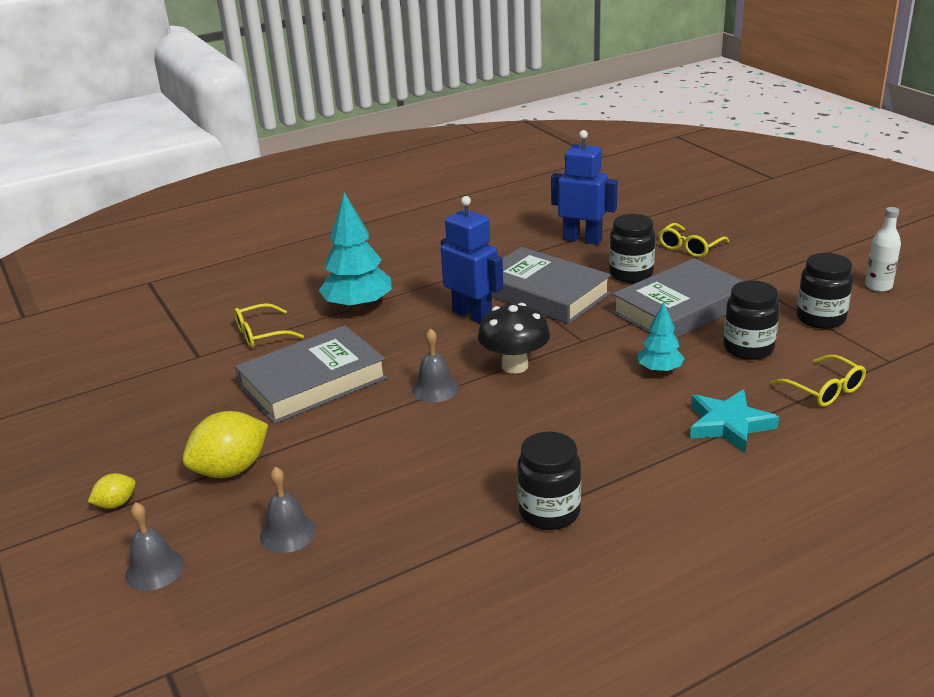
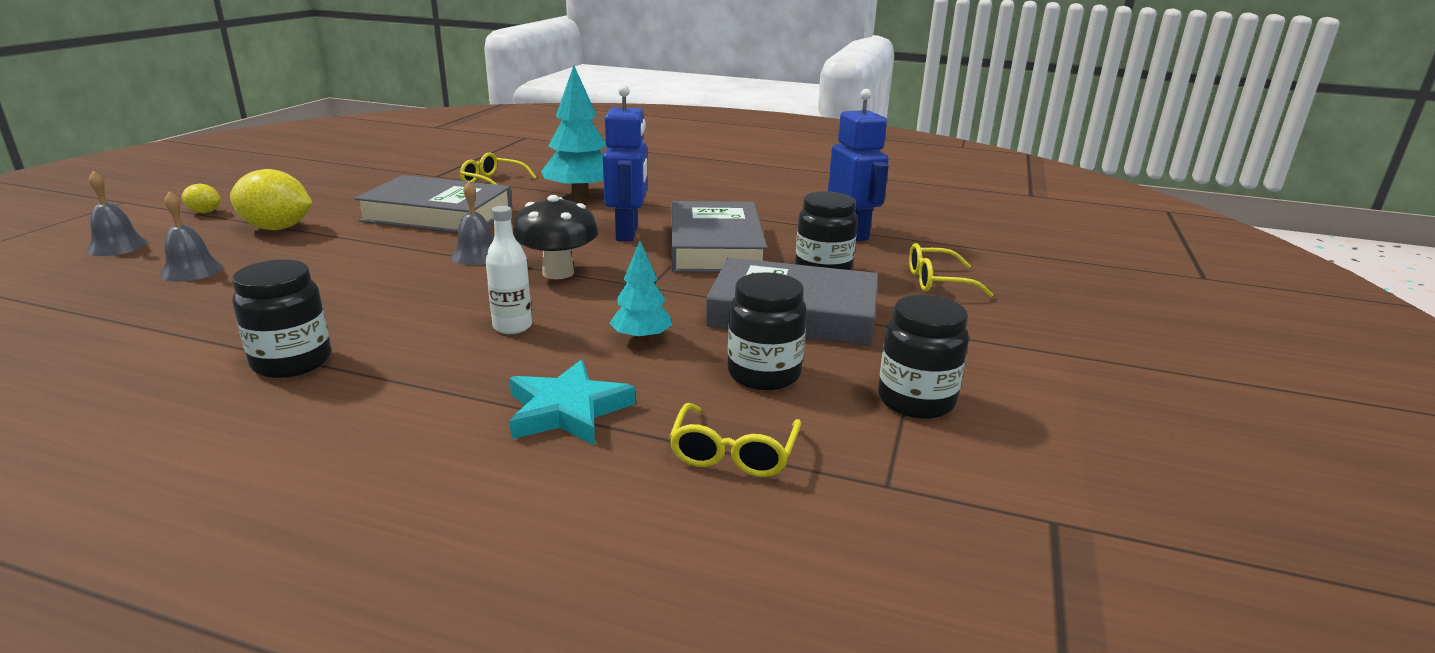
camera: 45 degrees right, 5 degrees down
(878, 286) = (1081, 419): white bottle -> white bottle (512, 327)

